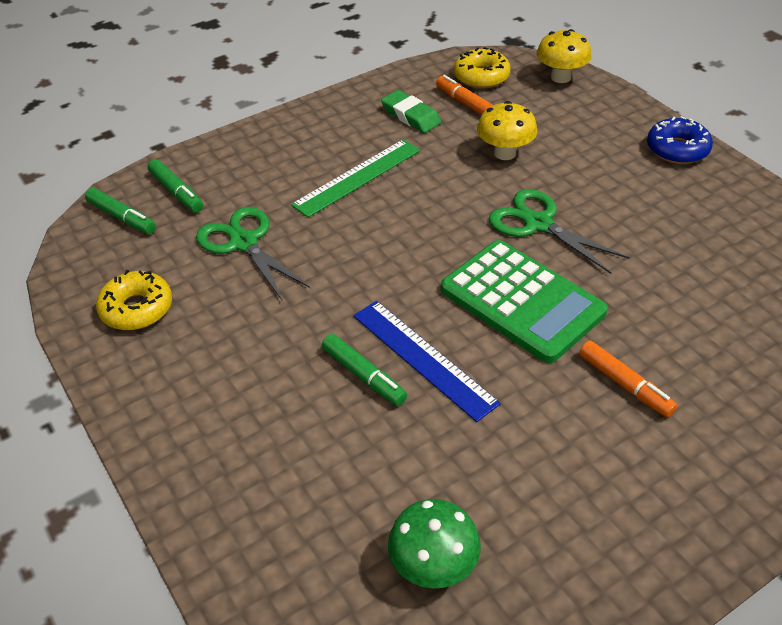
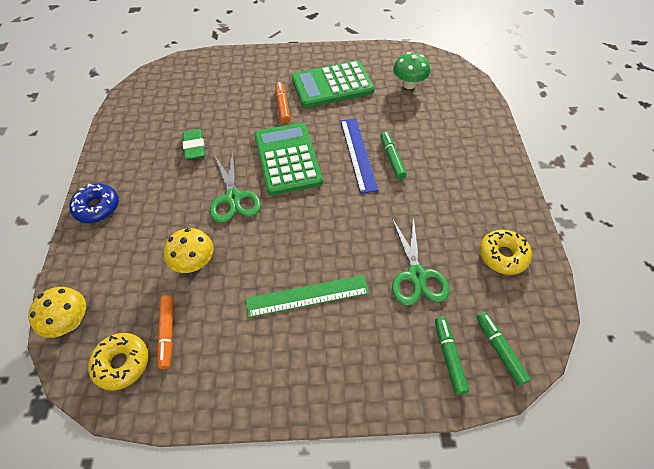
camera: 150 degrees left, 10 degrees up
(411, 116) = (219, 344): green eraser -> green eraser (194, 147)
(585, 478) = (332, 85): none -> green calculator

